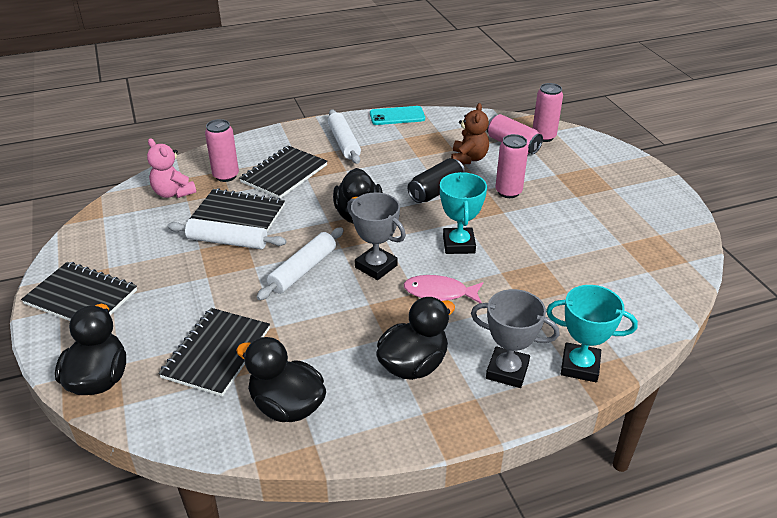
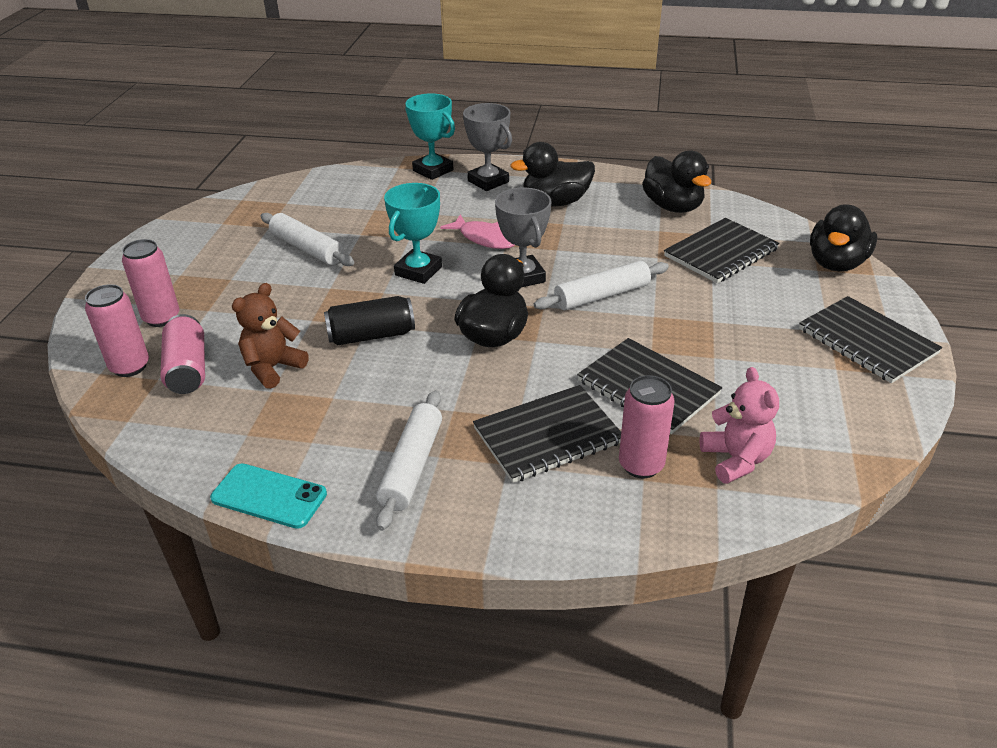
camera: 150 degrees left, 0 degrees up
(227, 242) = (676, 354): white rolling pin -> white rolling pin (307, 248)
(508, 192) = (292, 307): pink can -> pink can (161, 318)

